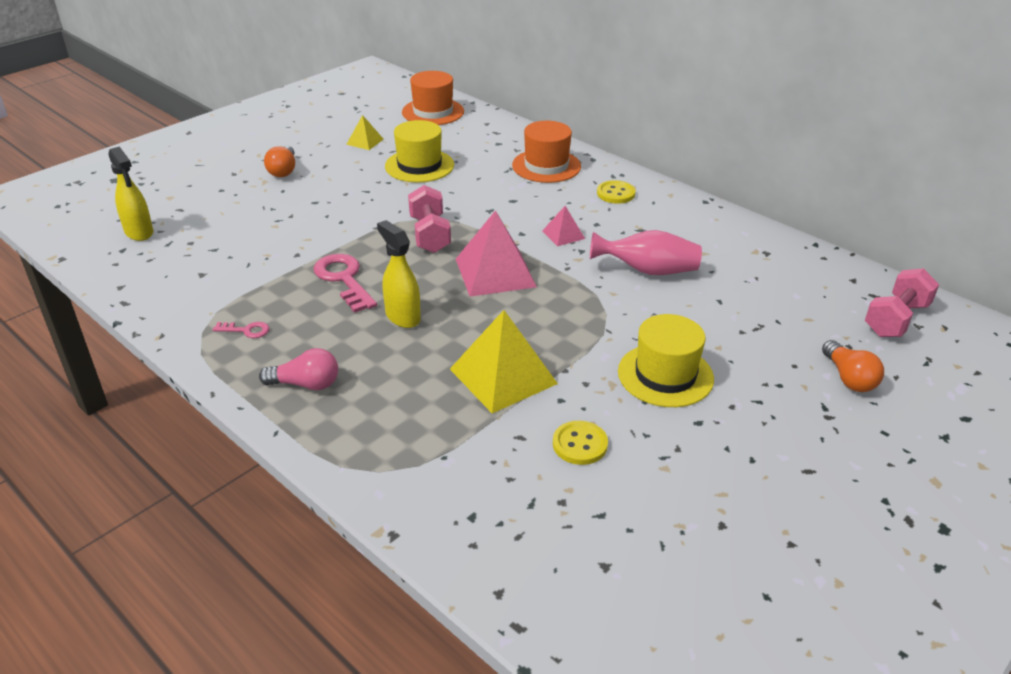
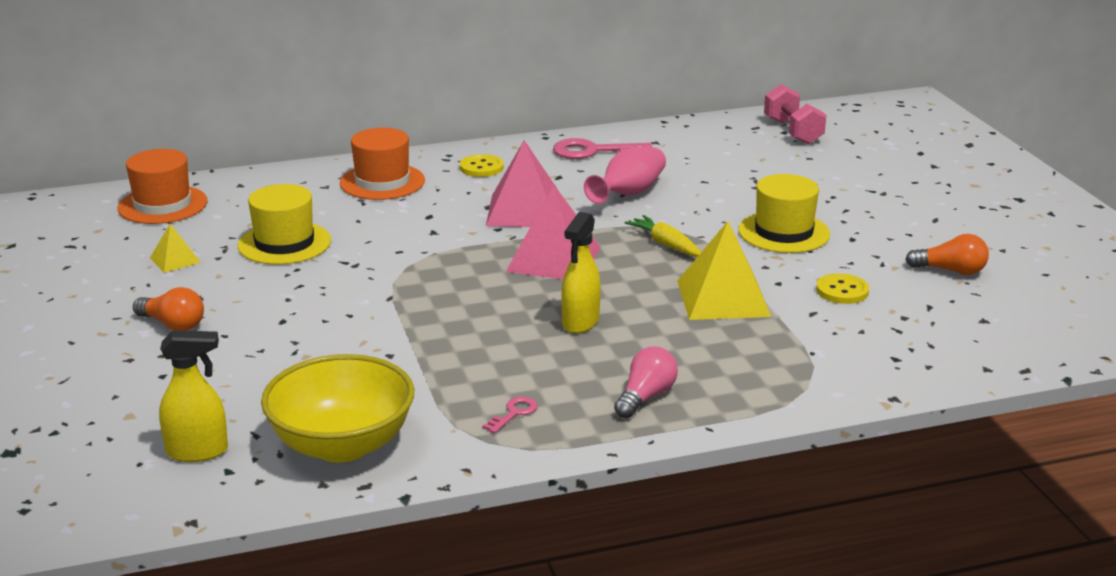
camera: 60 degrees left, 10 degrees down
(170, 277) = (342, 445): none -> yellow bowl
(344, 279) = (475, 338): pink key -> pink key (593, 151)
(402, 317) = (580, 322): yellow spray bottle -> yellow spray bottle turned 60 degrees counterclockwise
(430, 234) = (442, 273): pink dumbbell -> none
(563, 234) = (525, 211): pink pyramid -> pink pyramid, size x2.00
(573, 317) = (665, 244): none -> yellow carrot
(849, 378) = (847, 171): orange light bulb -> orange light bulb (951, 271)

